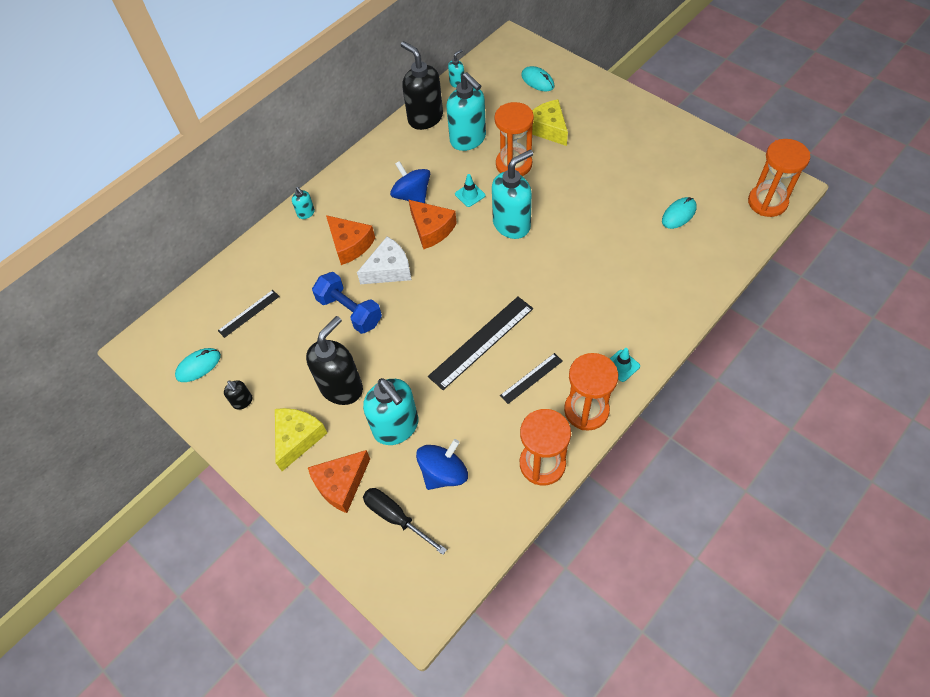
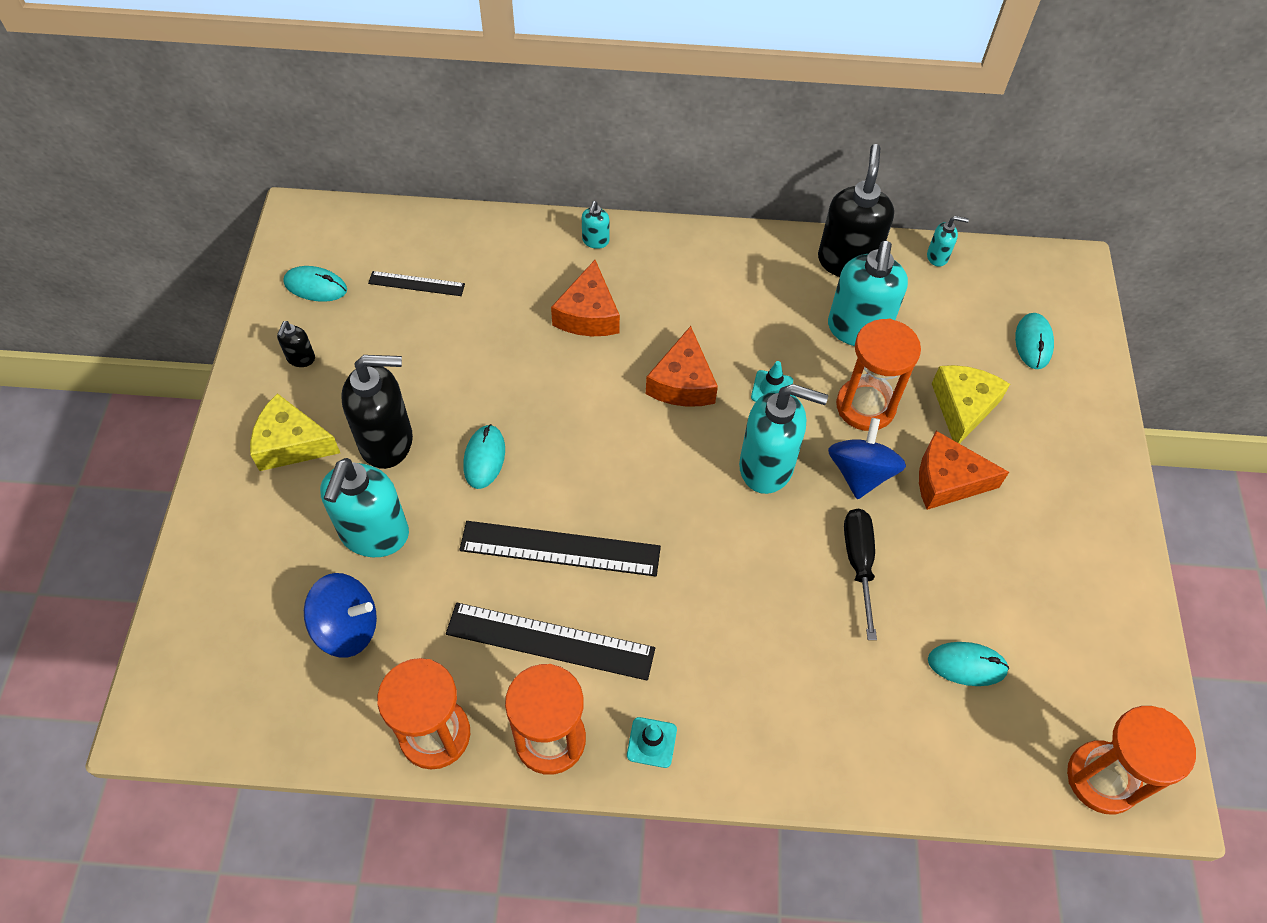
camera: 45 degrees right, 0 degrees up
(298, 438) = (291, 443): yellow cheese -> yellow cheese turned 150 degrees counterclockwise
(341, 484) = (262, 527): orange cheese -> orange cheese (947, 480)
(350, 311) = (495, 378): blue dumbbell -> none
(389, 269) = (586, 378): white cheese -> none
(395, 345) = (484, 458): none -> turquoise mouse
(396, 517) = (256, 614): black screwdriver -> black screwdriver (858, 564)
(412, 196) = (715, 328): blue spinning top -> blue spinning top (860, 473)
(531, 378) = (550, 641): black ruler -> black ruler, size x1.81

